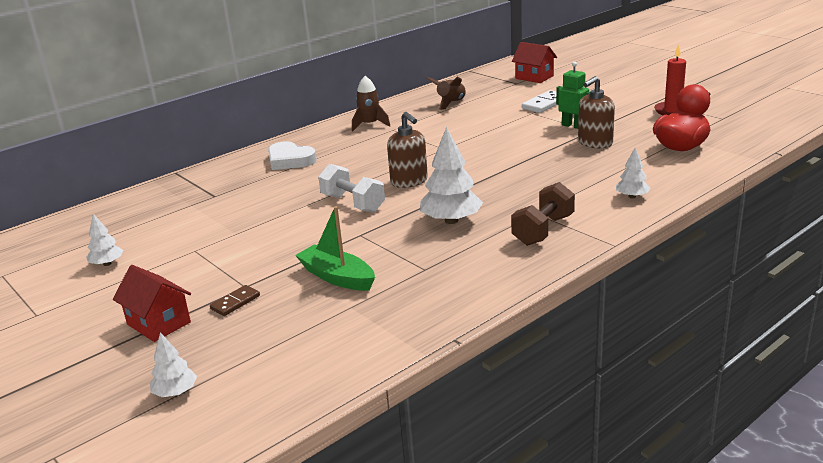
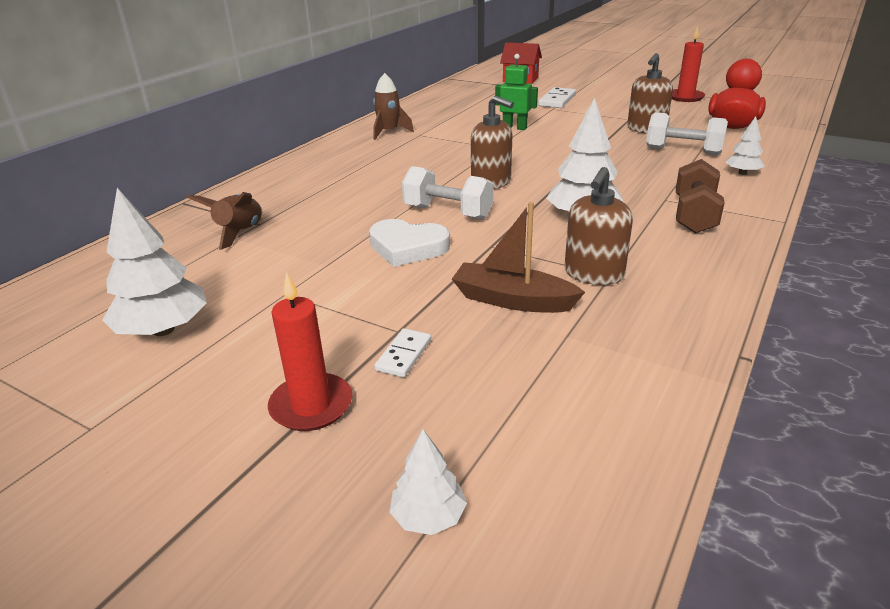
camera: 20 degrees left, 5 degrees up
(107, 264) = (163, 330): white tree -> white tree, size x1.83
(159, 323) = (311, 405): red house -> red candle
(235, 302) = (403, 355): brown domino -> white domino
(290, 160) = (326, 175): white heart -> white heart (407, 247)
(337, 277) = (512, 300): green boat -> brown boat
(413, 266) = (593, 274): none -> brown soap dispenser
(450, 103) = (459, 106): brown rocket -> brown rocket (239, 233)
(573, 126) = (607, 116): green robot -> green robot (514, 128)
(603, 169) = (683, 151): none -> white dumbbell

